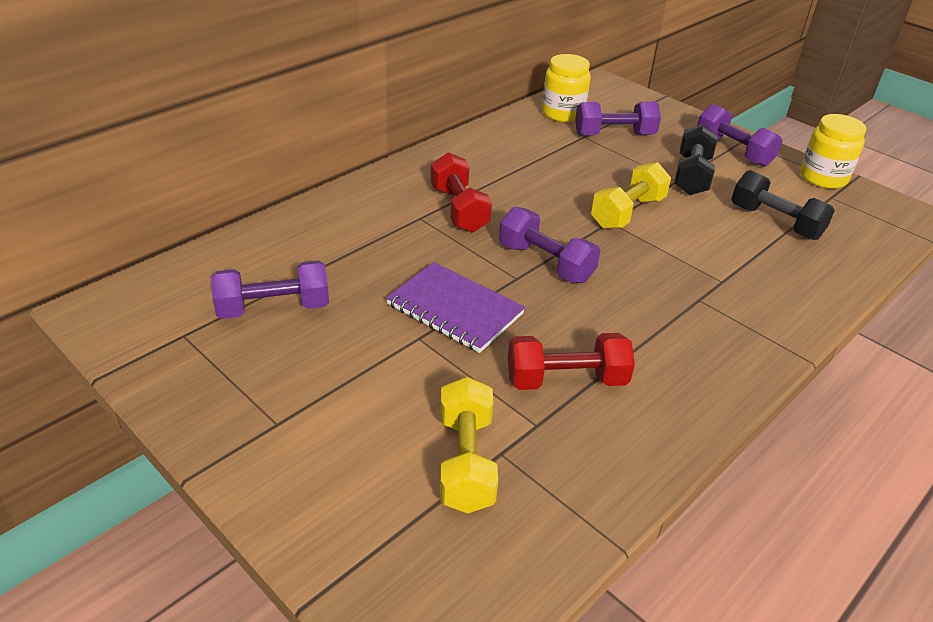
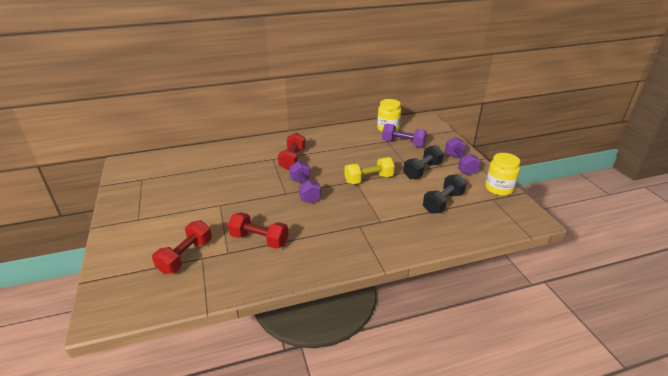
camera: 30 degrees right, 5 degrees down
(273, 308) = (180, 178): purple dumbbell -> none
(455, 309) = (246, 198): purple notebook -> none
(465, 462) = (185, 256): yellow dumbbell -> red dumbbell
(775, 222) = (443, 203): black dumbbell -> black dumbbell turned 60 degrees clockwise

